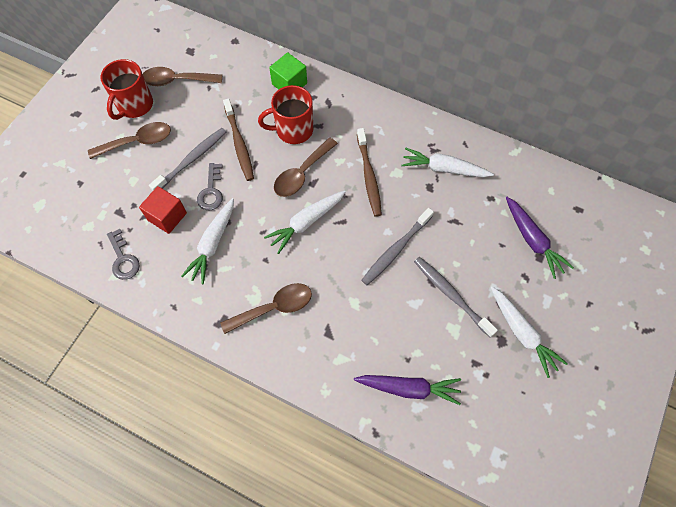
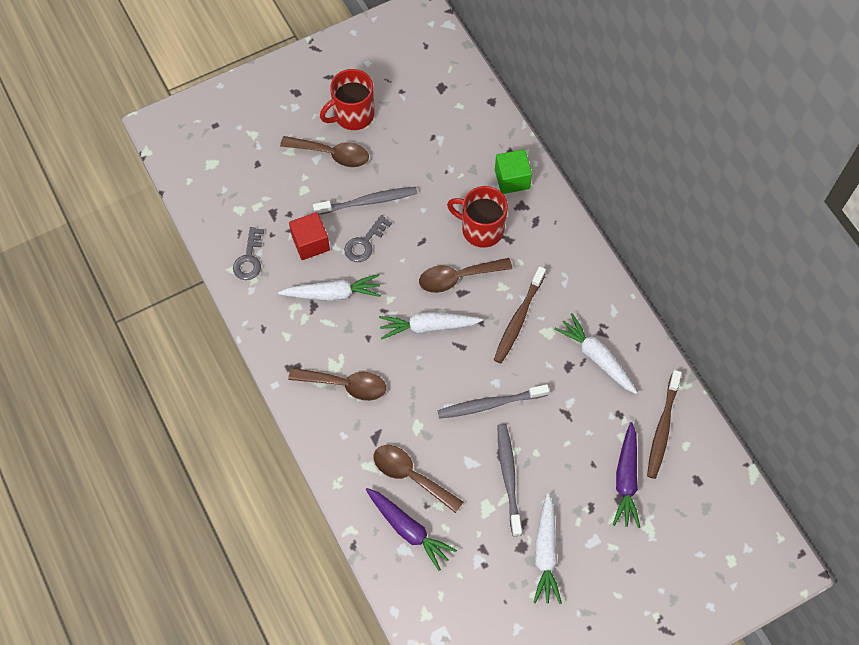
camera: 35 degrees right, 0 degrees up
(177, 80) = (408, 112): brown spoon -> brown spoon (411, 476)
(213, 244) = (332, 293): white carrot -> white carrot turned 150 degrees counterclockwise
(239, 144) = (421, 212): brown toothbrush -> brown toothbrush (662, 428)

